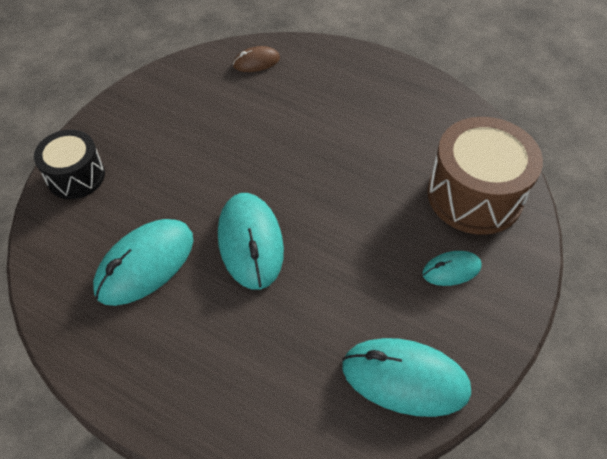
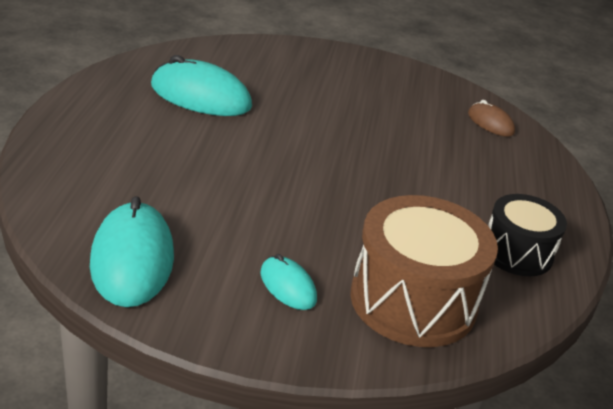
camera: 65 degrees right, 20 degrees down
(76, 176) = (274, 51): black drum -> black drum (517, 252)
(250, 242) = (253, 147): turquoise mouse -> none

